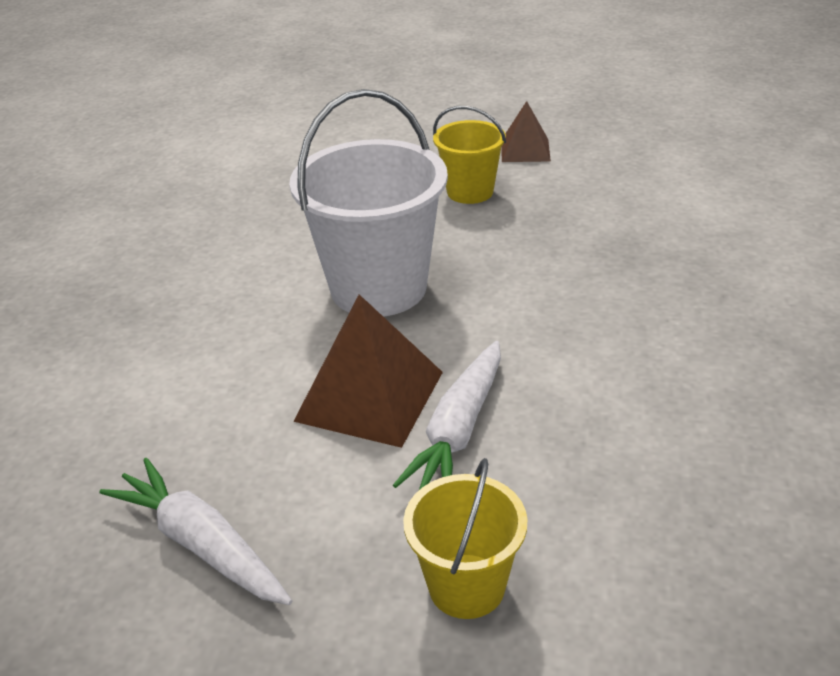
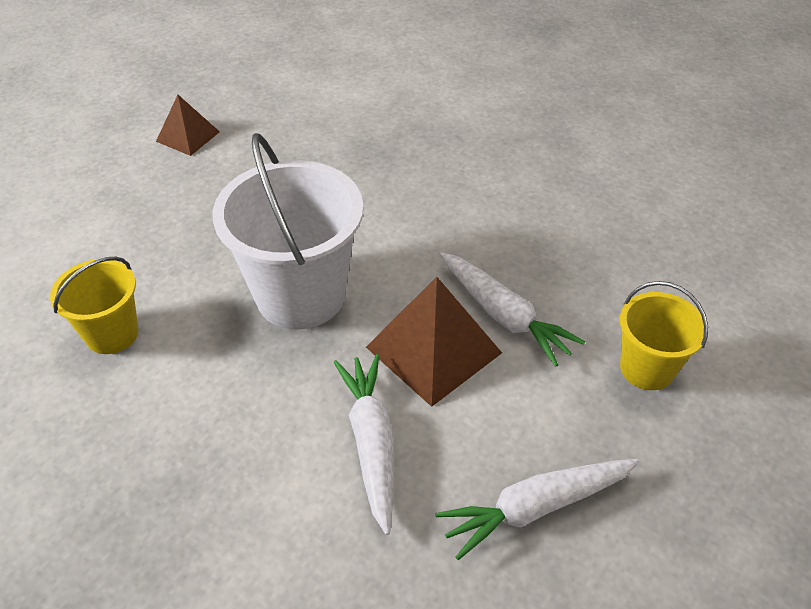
camera: 65 degrees left, 10 degrees up
(225, 398) = (371, 443): none -> white carrot
(470, 192) = (215, 190): yellow bucket -> yellow bucket (112, 334)

